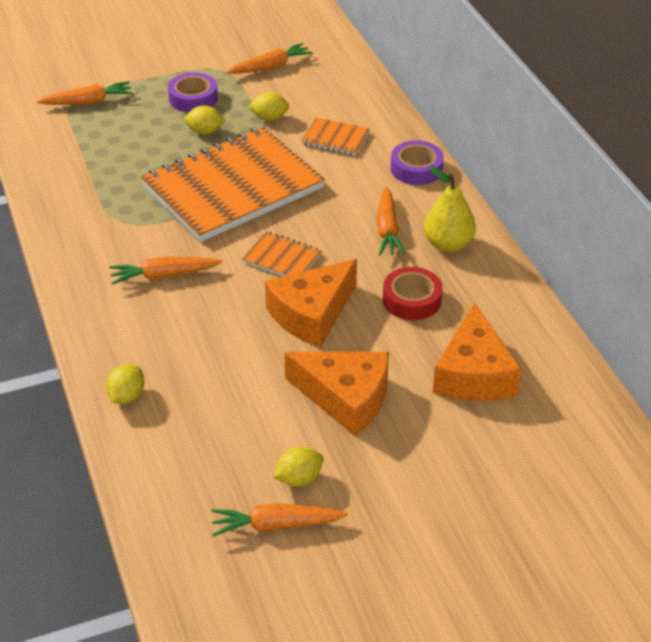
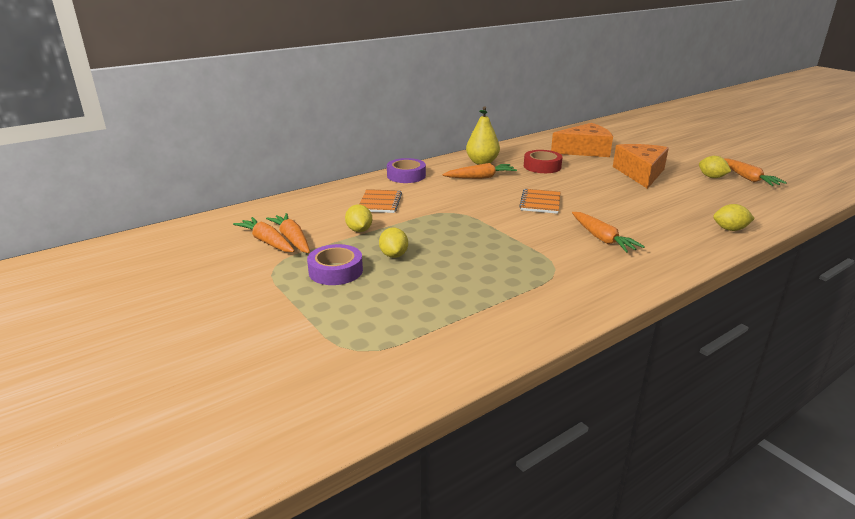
camera: 105 degrees left, 15 degrees down
(88, 102) = (361, 336): orange carrot -> orange carrot (292, 239)
(233, 187) = (470, 230): orange notebook -> none
(312, 314) = (584, 188): orange cheese -> none

